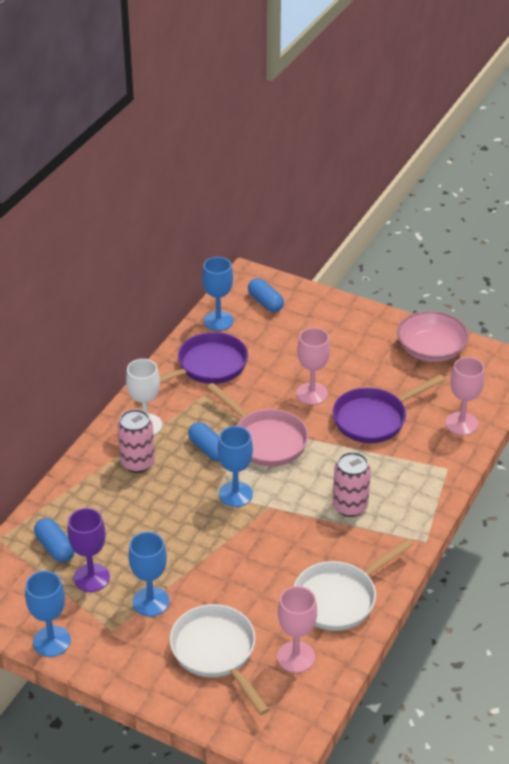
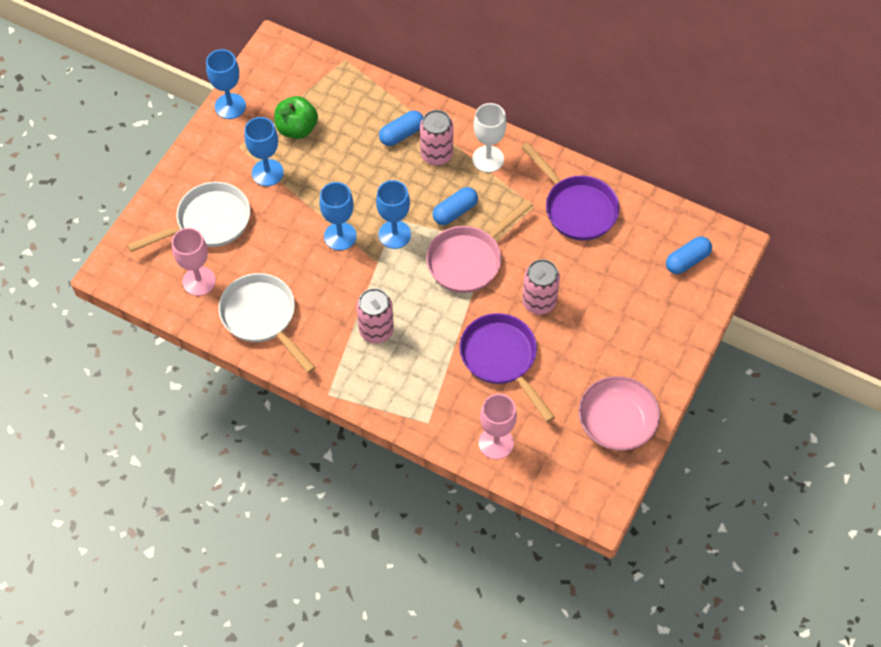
camera: 90 degrees right, 20 degrees up
(55, 547) = (332, 100): blue capsule -> blue capsule (402, 134)
(91, 578) = (297, 128): purple goblet -> green apple
(218, 321) = (652, 216): blue goblet -> blue goblet (340, 236)
(312, 393) = (539, 302): pink goblet -> pink can

